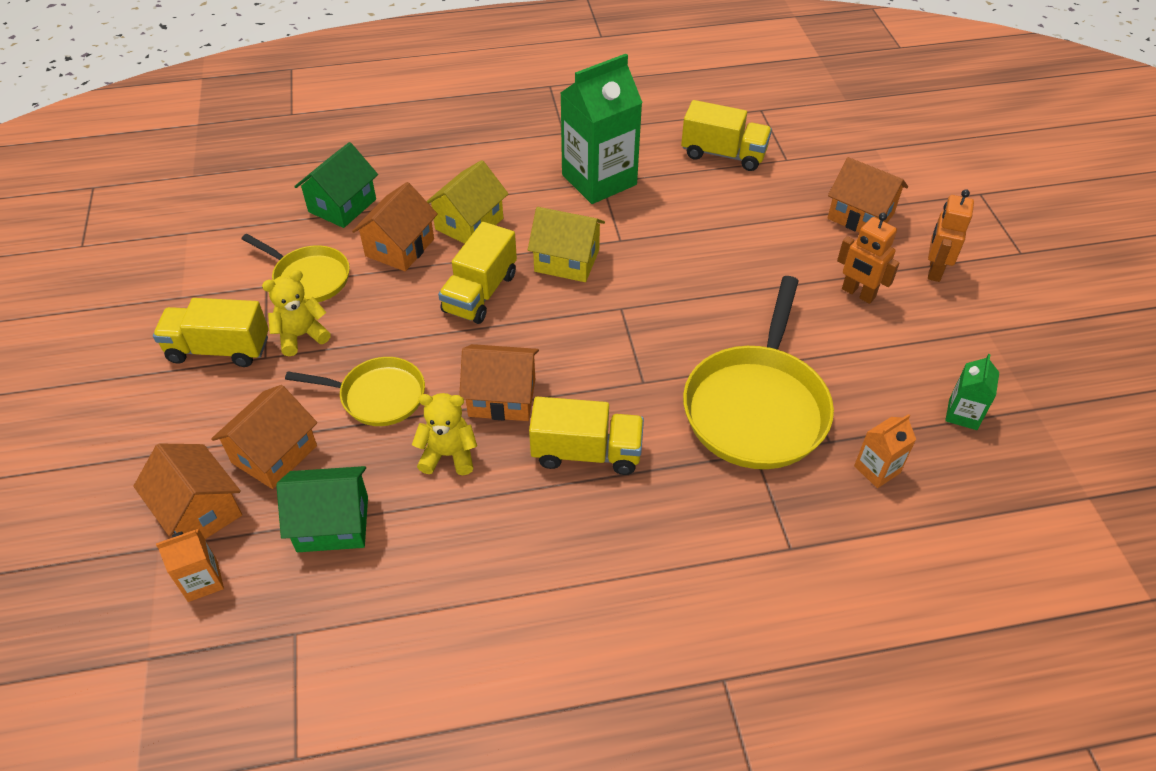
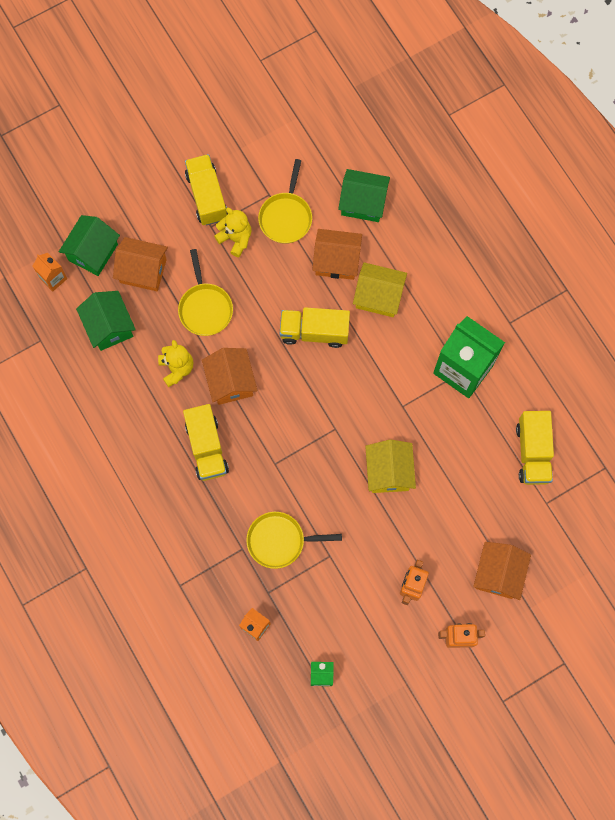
camera: 70 degrees right, 25 degrees up
(199, 511) = (93, 252): orange house -> green house
(567, 261) = (367, 377): yellow house -> yellow house (389, 472)
(756, 407) = (279, 541): yellow pan -> yellow pan, size x0.58

